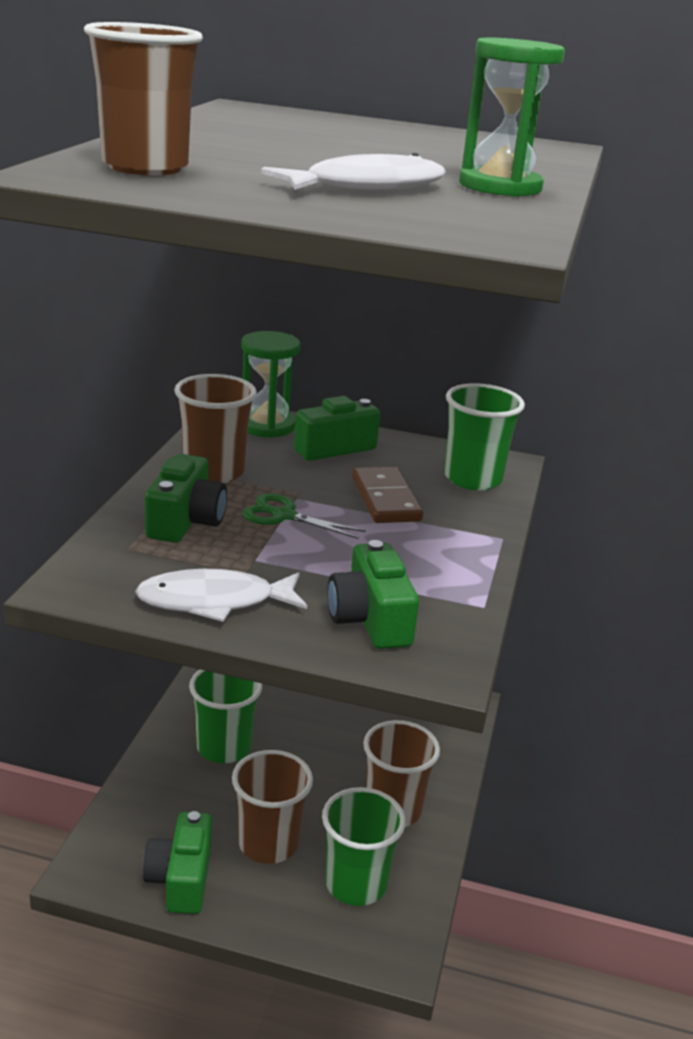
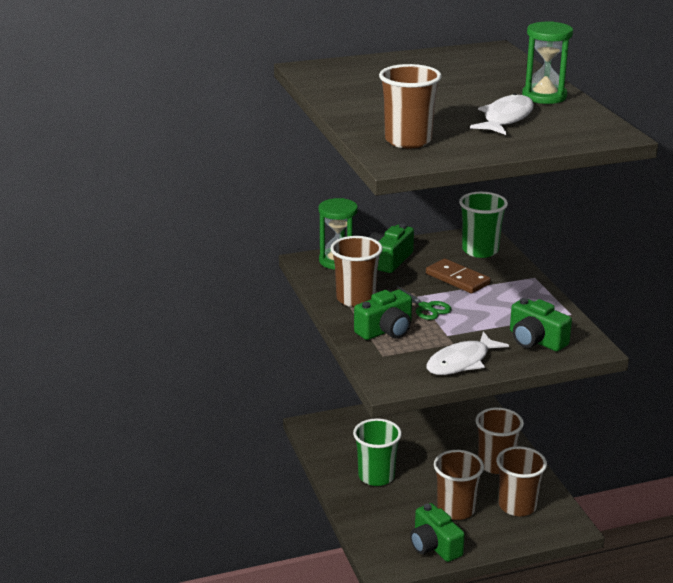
camera: 30 degrees left, 0 degrees up
(185, 521) = (386, 330): green camera -> green camera turned 75 degrees clockwise
(284, 516) = (426, 308): green scissors -> green scissors turned 120 degrees counterclockwise
(356, 884) = (517, 506): green cup -> brown cup

